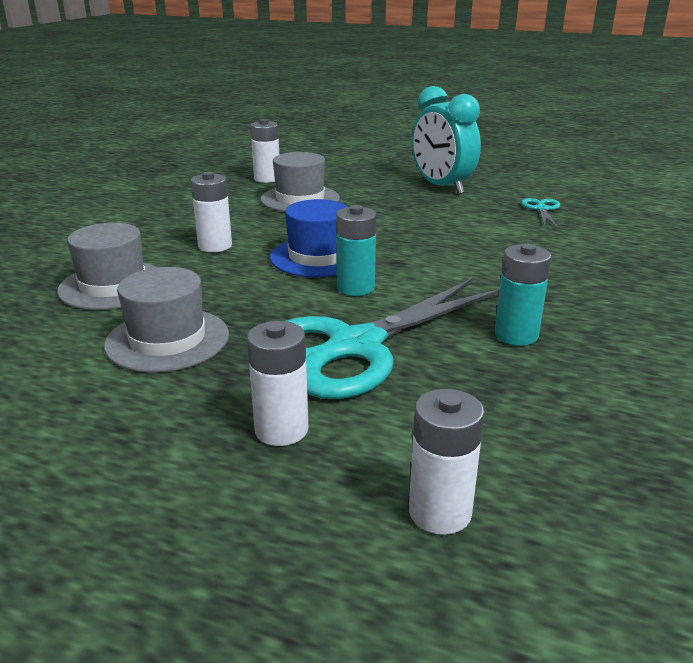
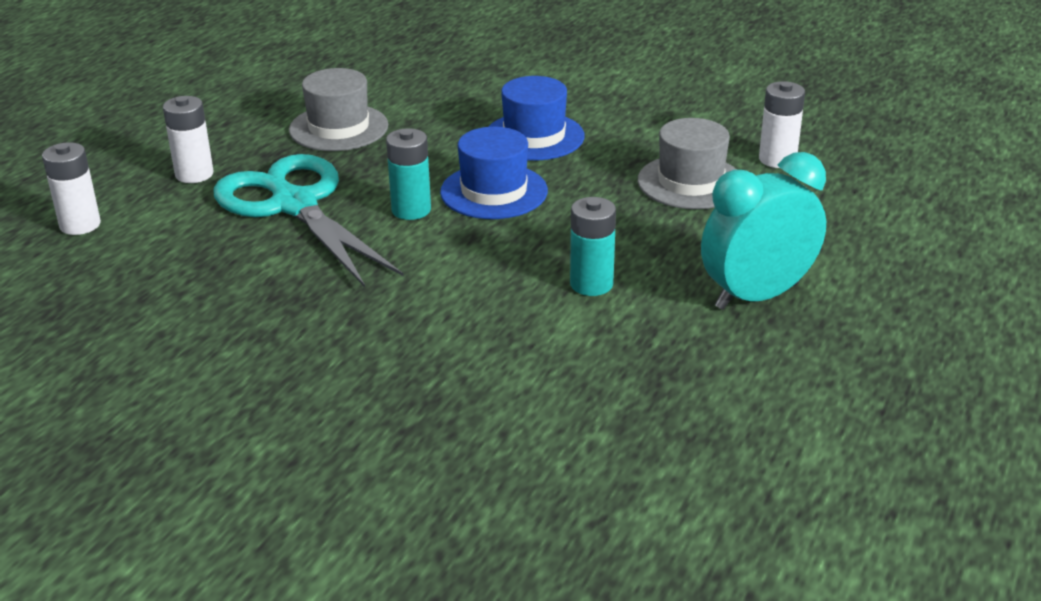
camera: 95 degrees right, 5 degrees up
(113, 285) = (447, 98): grey hat -> none
(215, 246) = (534, 136): white battery -> blue hat
(516, 335) = (281, 288): turquoise battery -> turquoise battery (591, 284)
(542, 209) = (650, 375): turquoise scissors -> none

